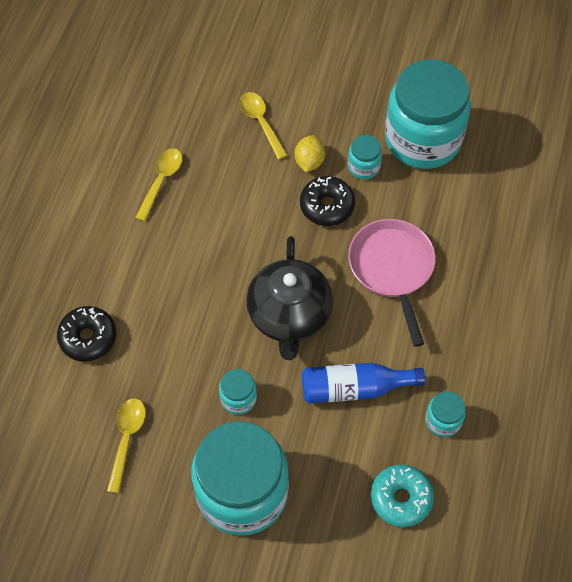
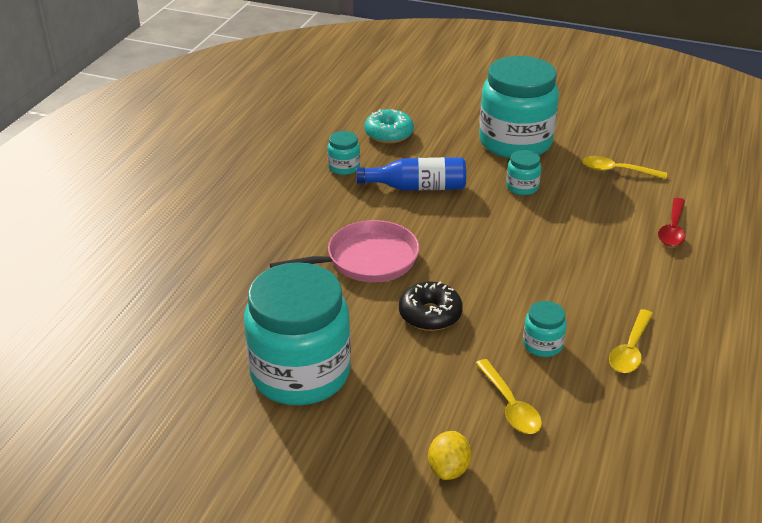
camera: 175 degrees left, 25 degrees down
(88, 337) = (672, 229): black donut -> red spoon
(127, 439) = (616, 171): yellow spoon -> yellow spoon turned 90 degrees clockwise
(289, 315) = (475, 233): black teapot -> none
(309, 162) = (448, 358): yellow lemon -> yellow lemon (448, 469)
(363, 166) = (381, 349): turquoise jar -> turquoise jar (542, 345)
(392, 269) = (366, 260): pink pan -> pink pan turned 105 degrees counterclockwise

